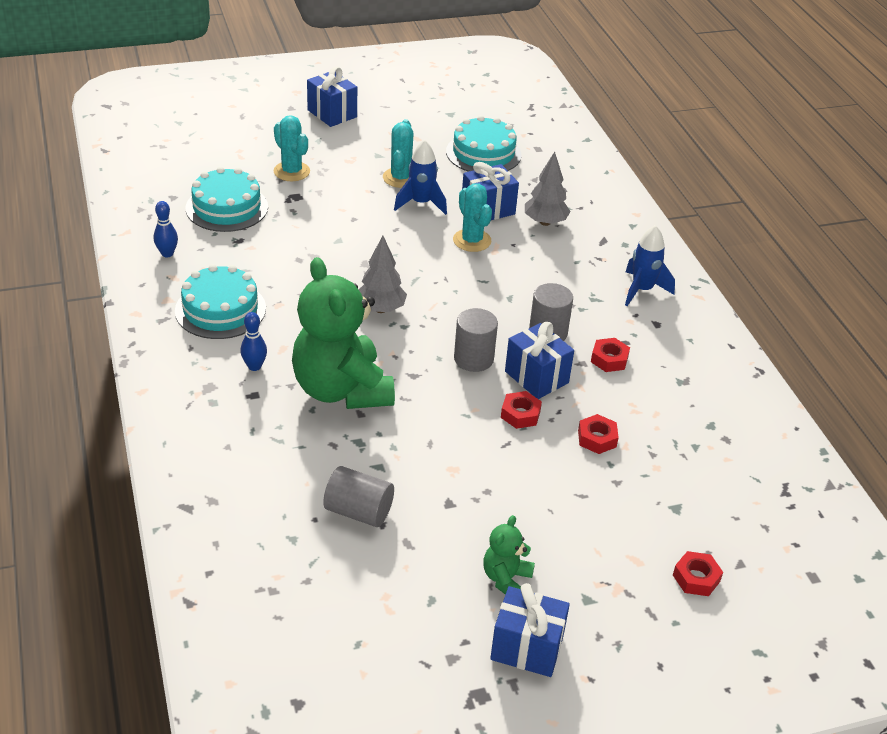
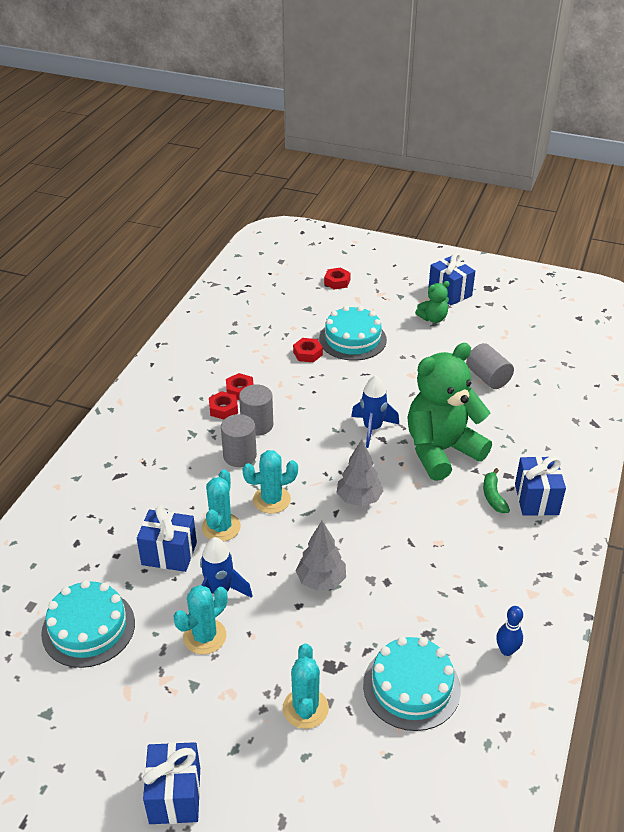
camera: 140 degrees left, 0 degrees up
(220, 309) = (490, 560): turquoise cake -> turquoise cake (352, 339)
(254, 366) = (493, 496): blue bowling pin -> green banana
(342, 390) = (441, 450): green teddy bear -> green teddy bear turned 135 degrees counterclockwise
(456, 276) = (271, 500): none -> turquoise cactus
(473, 359) = (329, 431): grey cylinder -> grey cylinder (240, 455)
(520, 414) = (337, 385): red nut -> red nut (223, 409)
(536, 377) = (301, 401): blue gift -> blue gift (536, 499)
(545, 222) = (139, 515): grey tree -> grey tree (321, 581)
(642, 290) = (151, 423): blue rocket -> blue rocket (372, 429)

